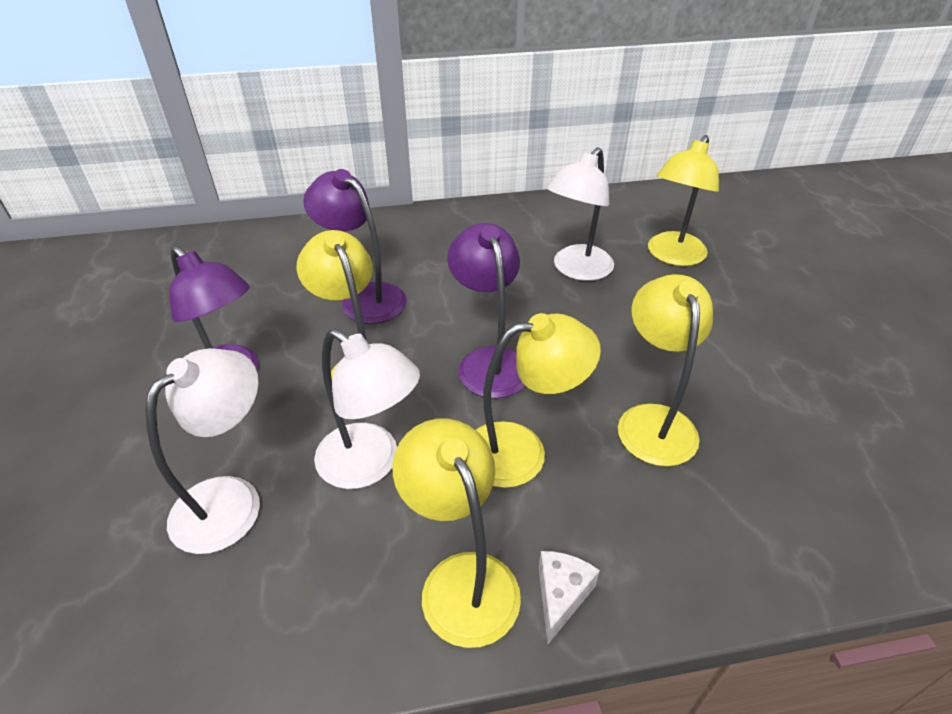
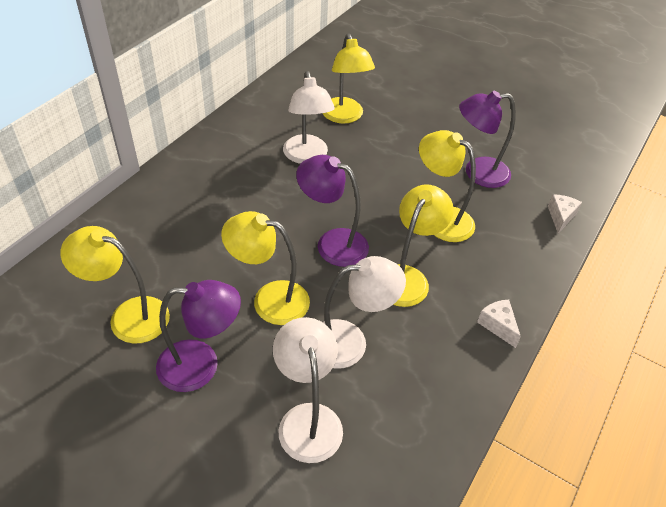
camera: 50 degrees left, 5 degrees up
(364, 297) = (207, 256): purple lamp -> purple lamp (477, 173)
(461, 578) = (456, 353): yellow lamp -> yellow lamp (128, 316)
(857, 542) = (560, 217): none -> white cheese

